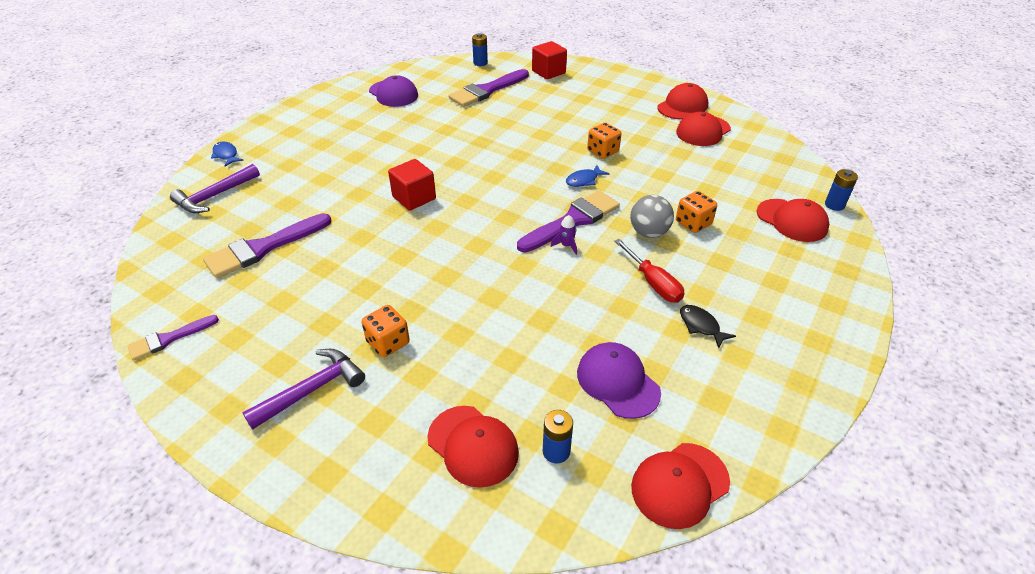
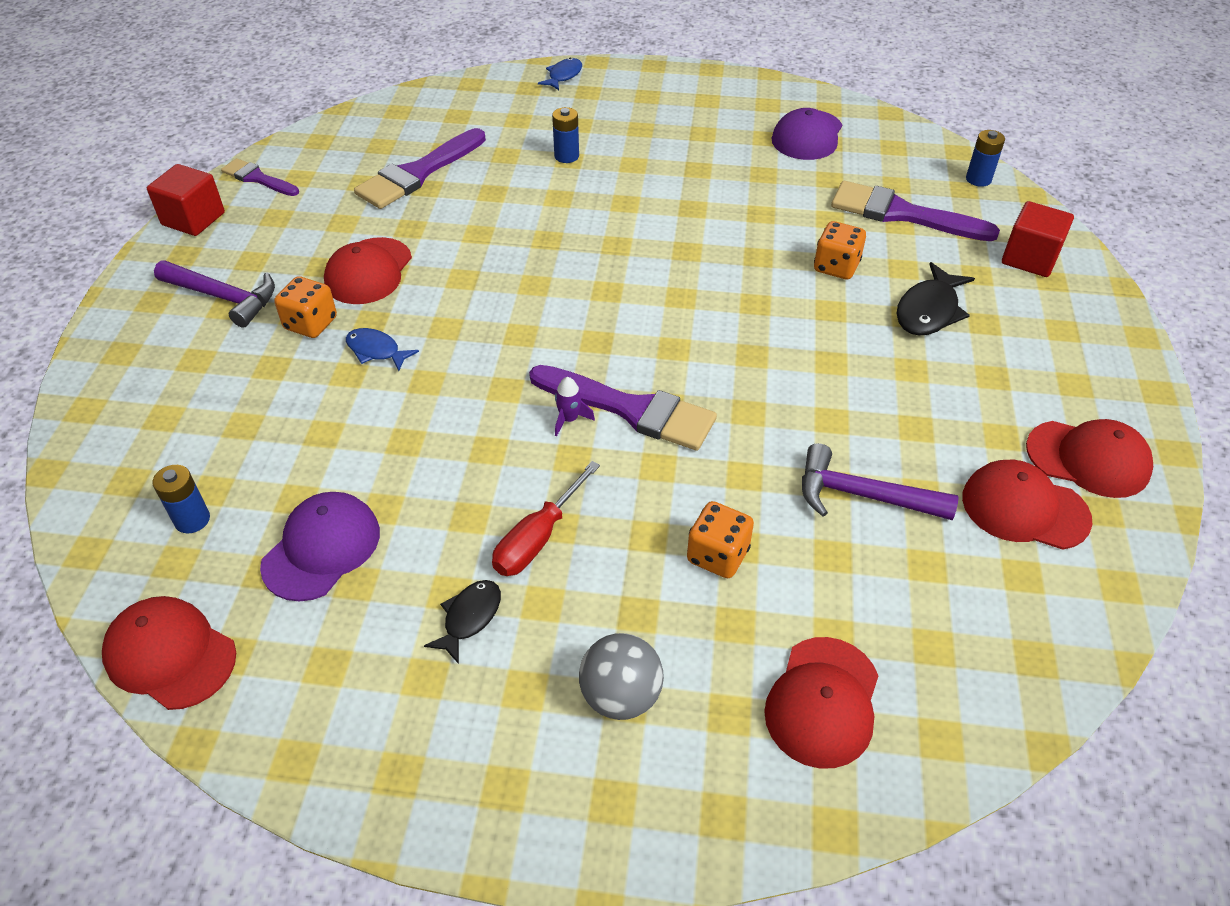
camera: 65 degrees right, 5 degrees up
(214, 196) = (484, 103): purple hammer -> purple hammer (862, 495)
(263, 248) = (418, 173): purple brush -> purple brush turned 75 degrees counterclockwise
(414, 198) = (581, 244): red cube -> red cube (193, 219)
(473, 445) = (182, 445): red cap -> red cap (368, 271)
(564, 109) = (929, 310): none -> black fish
(584, 180) = (741, 392): blue fish -> blue fish (376, 351)
(603, 152) = (839, 392): orange dice -> orange dice (836, 267)
(648, 232) = (657, 504): grey ball -> grey ball (621, 696)
(834, 205) = (927, 771): blue battery -> blue battery (566, 156)

